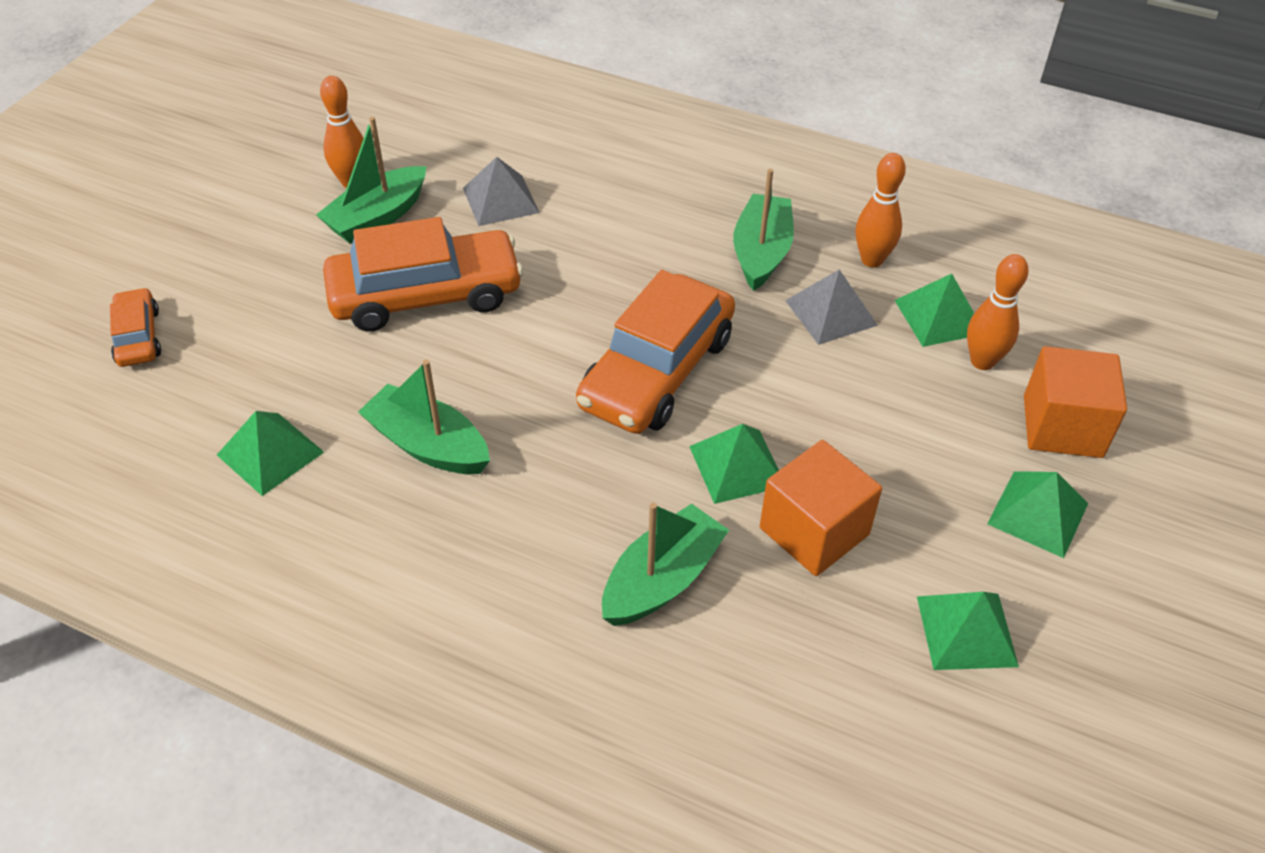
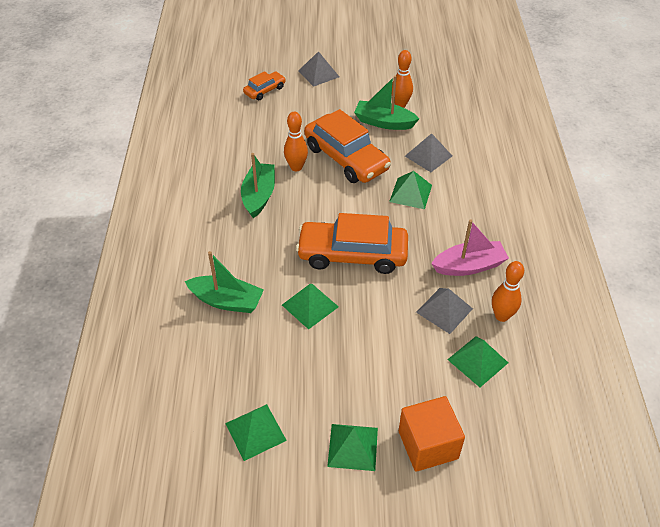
camera: 65 degrees right, 0 degrees up
(167, 247) = (318, 73): none -> grey pyramid
(270, 453) = (227, 153): green pyramid -> green pyramid (410, 193)
(761, 253) = (469, 266): green boat -> pink boat
(814, 531) = (285, 349): orange cube -> none
(982, 361) = (455, 391): orange bowling pin -> orange bowling pin (296, 167)

